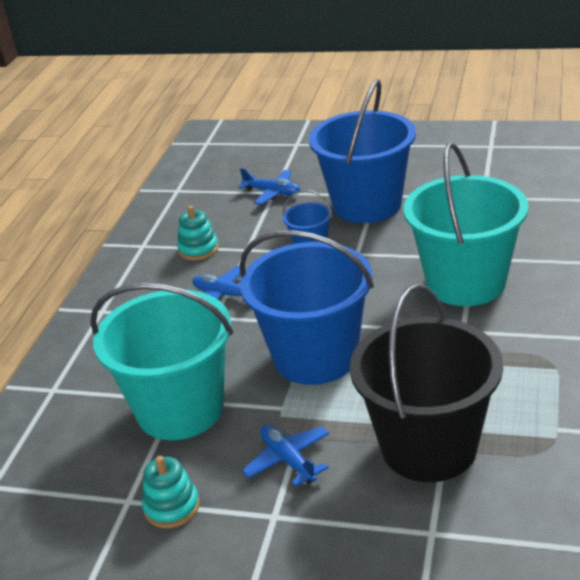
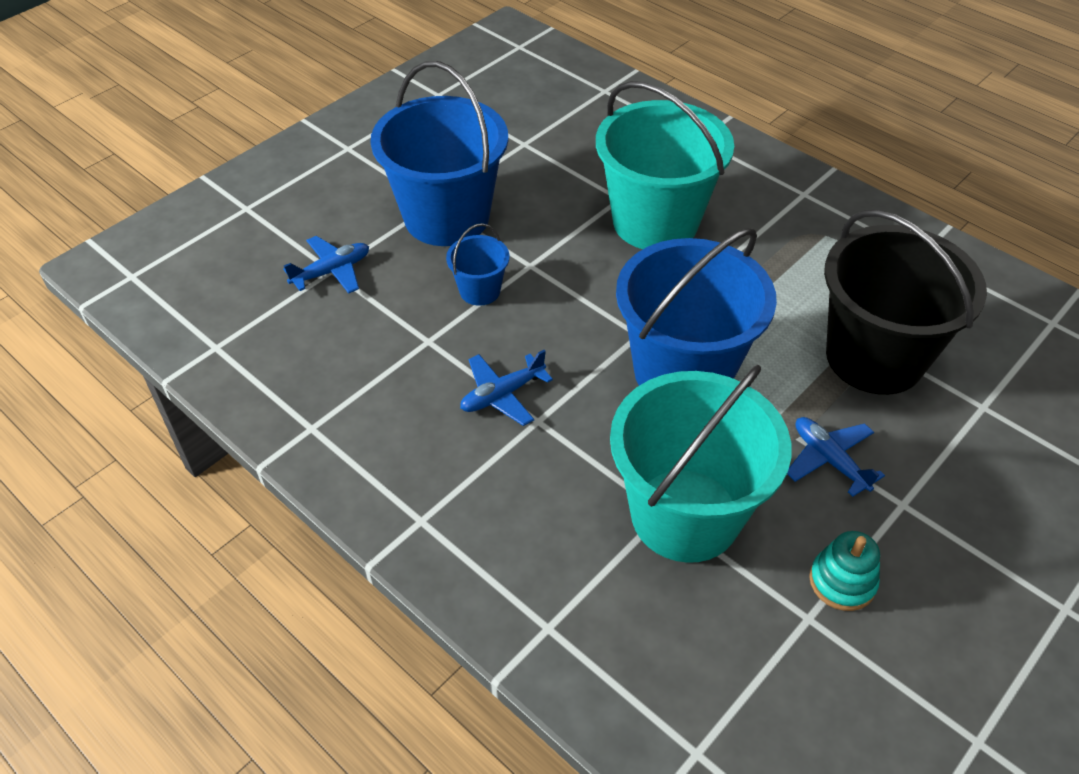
camera: 65 degrees left, 15 degrees up
(198, 249) = (381, 380): turquoise stacking toy -> none
(288, 460) = (829, 460): blue plane -> blue plane turned 60 degrees clockwise

